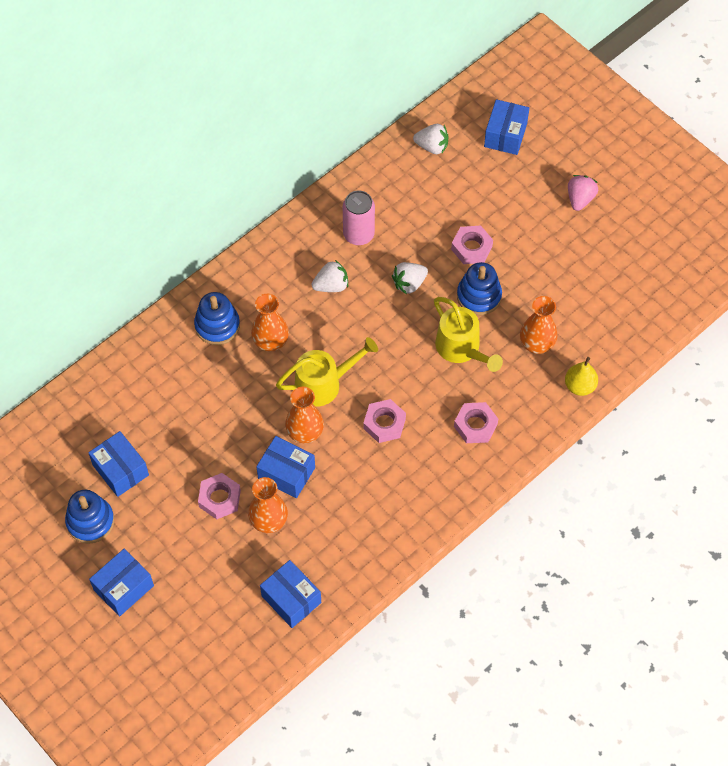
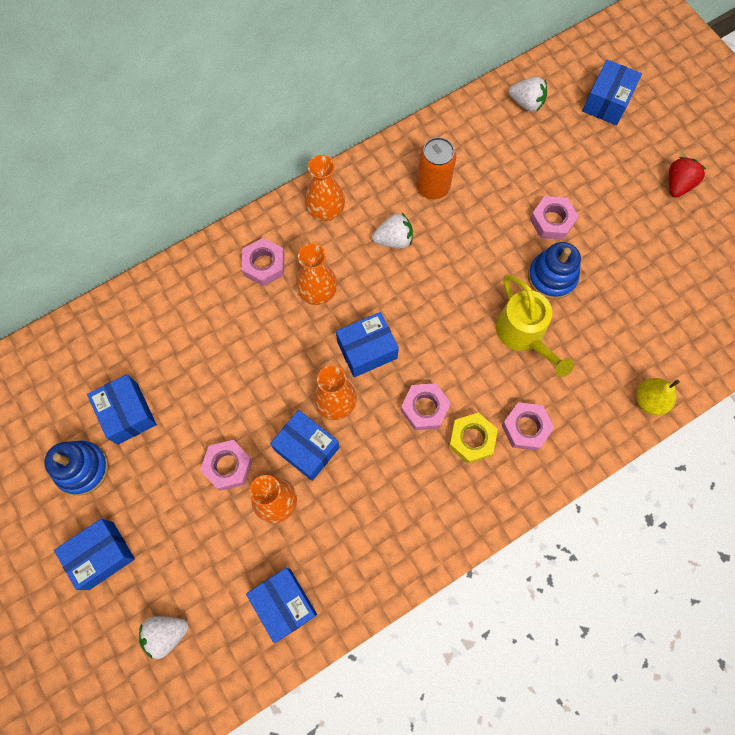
camera: 10 degrees right, 10 degrees up
(217, 325) = (264, 265): blue stacking toy -> pink nut
(324, 383) = (367, 350): yellow watering can -> blue box
(358, 234) = (433, 187): pink can -> orange can
(409, 283) = (478, 250): white strawberry -> white strawberry (166, 634)
(430, 442) = (472, 439): none -> yellow nut
(536, 344) = (608, 342): orange vase -> orange vase (326, 210)
(580, 199) = (678, 184): pink strawberry -> red strawberry

